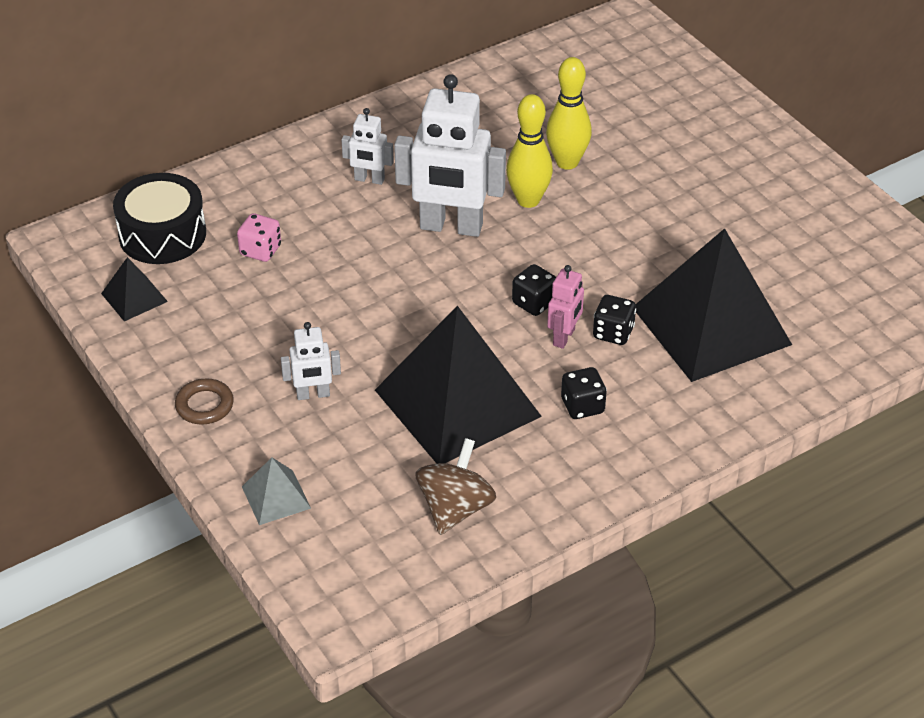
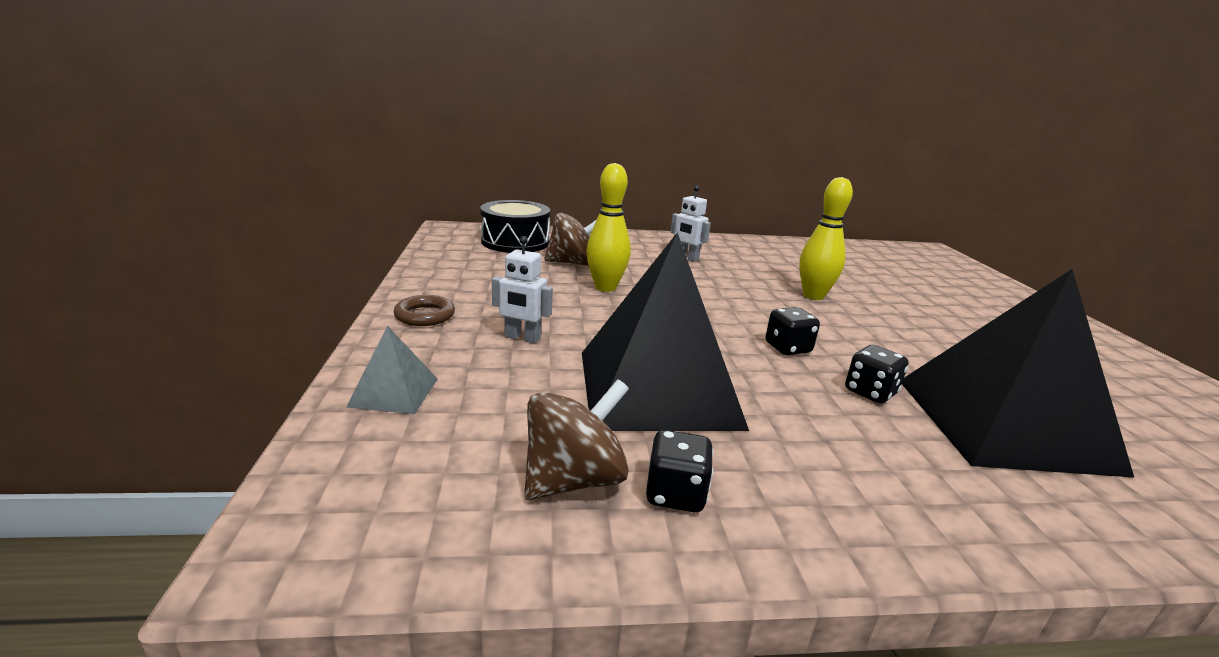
camera: 25 degrees right, 20 degrees down
(134, 297) = (458, 257): black pyramid -> none
(260, 250) = (573, 263): pink dice -> brown spinning top
(451, 227) = (735, 291): white robot -> none
(564, 337) = (809, 378): pink robot -> none
(567, 162) = (858, 288): yellow bowling pin -> yellow bowling pin (605, 287)
(582, 406) = (807, 439): black dice -> black dice (675, 494)

